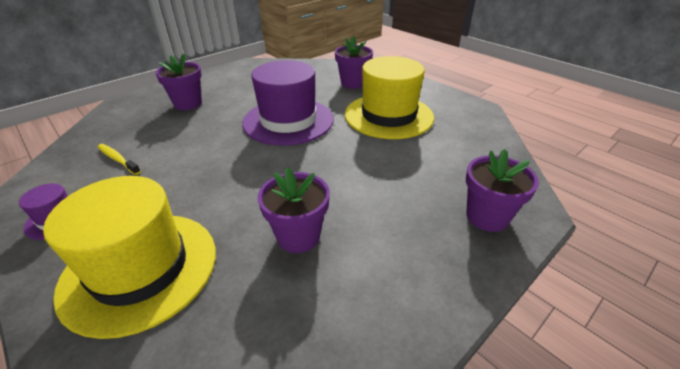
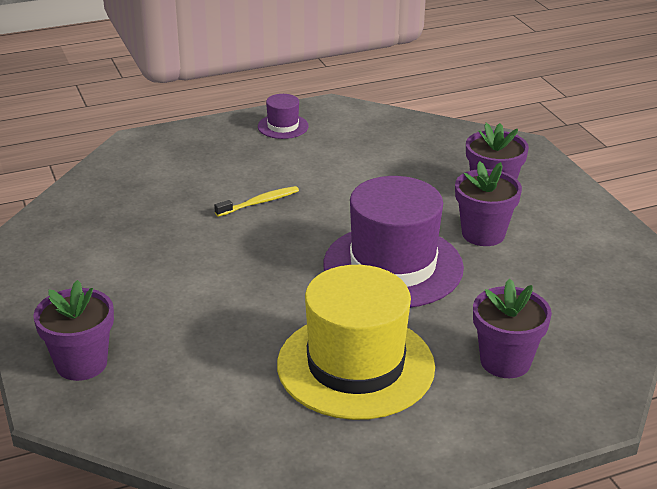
camera: 110 degrees right, 5 degrees down
(118, 159) = (366, 148): yellow toothbrush -> yellow toothbrush (259, 203)
(140, 269) = (188, 162): yellow hat -> none
(298, 236) = (161, 236): purple flower pot -> purple flower pot (483, 234)

